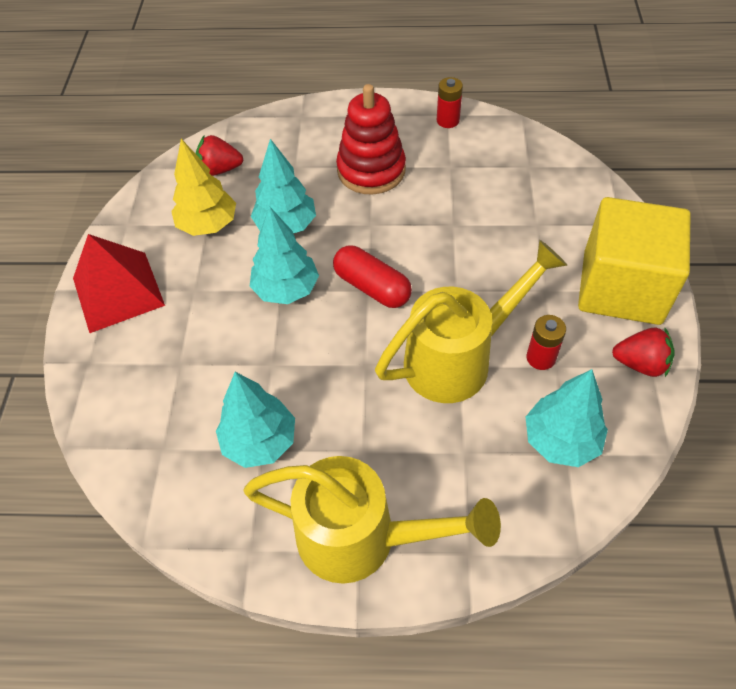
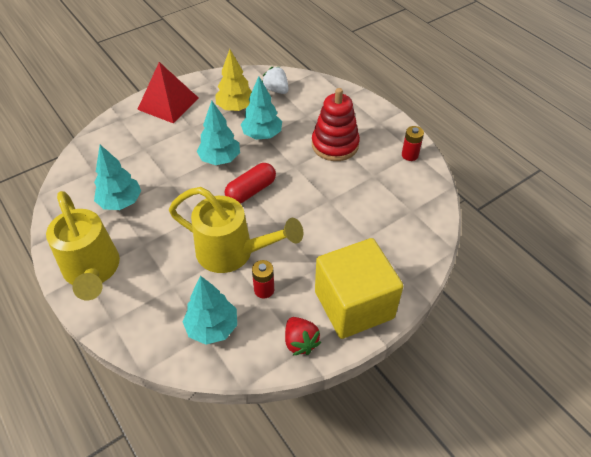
camera: 50 degrees right, 5 degrees down
(220, 170) = (276, 90): red strawberry -> white strawberry
(372, 287) = (251, 191): red capsule -> red capsule turned 45 degrees clockwise

